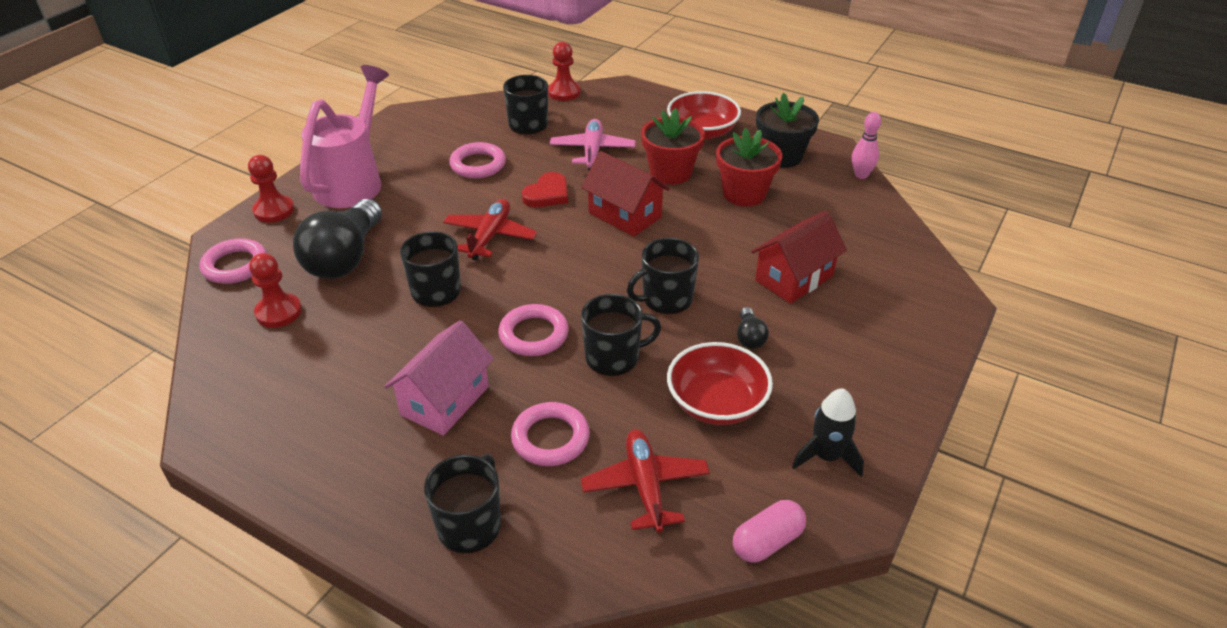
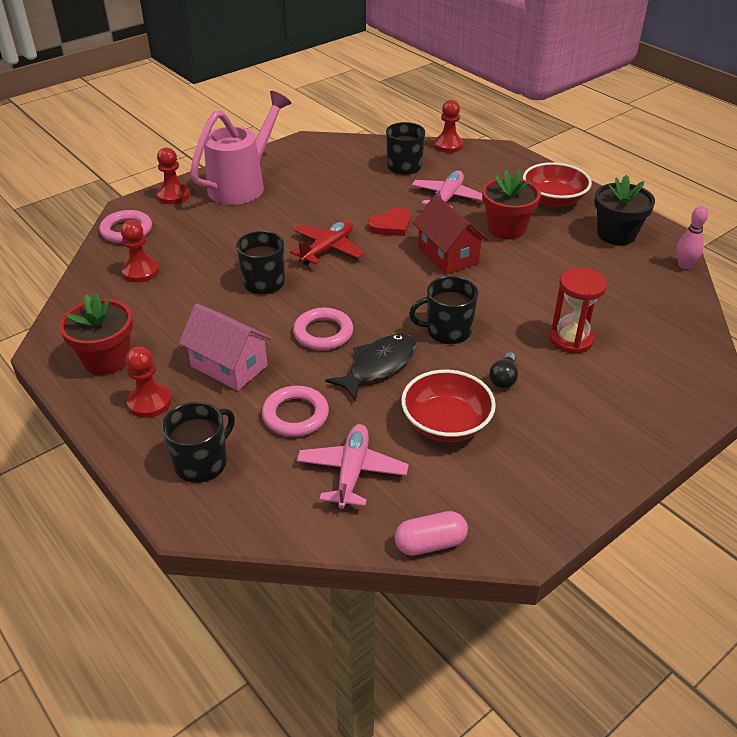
camera: 20 degrees right, 0 degrees up
(345, 258) = (208, 242): black light bulb -> none
(370, 470) = (149, 402): none -> red pawn
(445, 400) = (229, 366): pink house -> pink house turned 75 degrees clockwise
(478, 165) = (346, 191): pink ring -> none
(614, 357) = (379, 366): black mug -> black fish
(645, 486) = (352, 472): red plane -> pink plane
(744, 194) = (563, 259): red flower pot -> red flower pot (106, 359)
(794, 278) = (571, 339): red house -> red hourglass
(826, 456) = (519, 491): black rocket -> none

